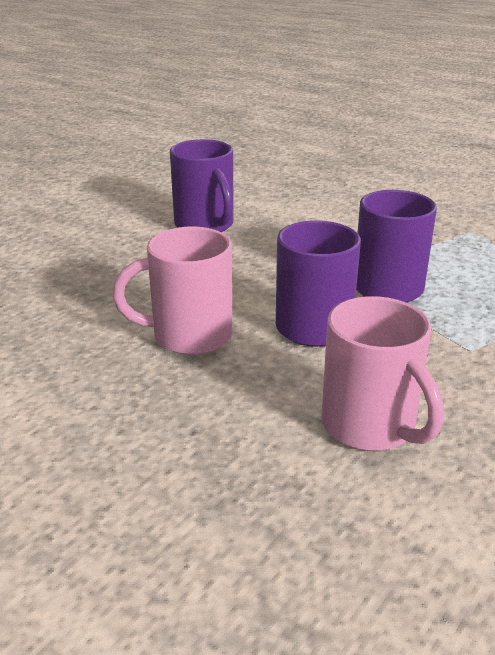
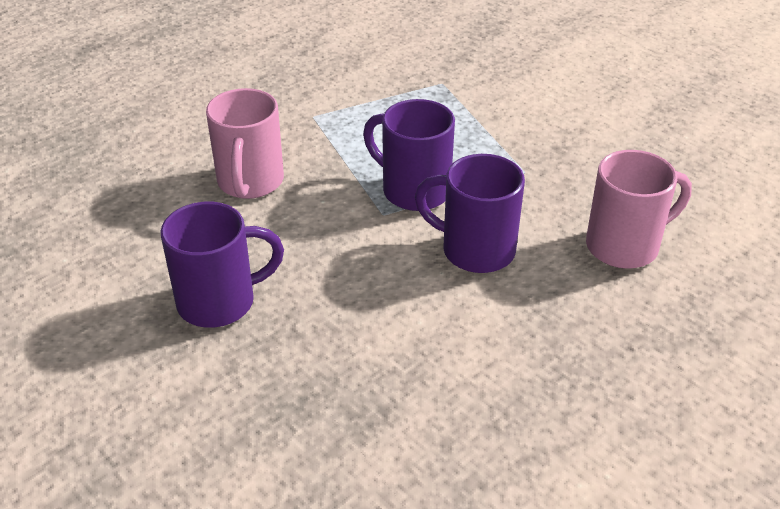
camera: 80 degrees left, 10 degrees up
(189, 336) = (480, 337): pink mug -> pink mug (250, 182)

